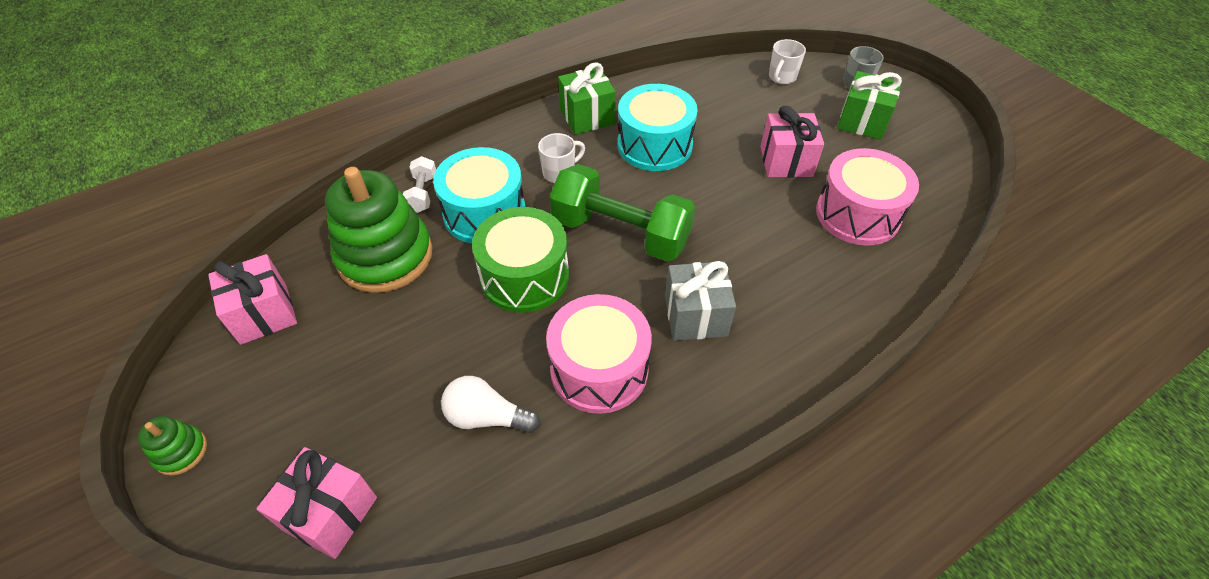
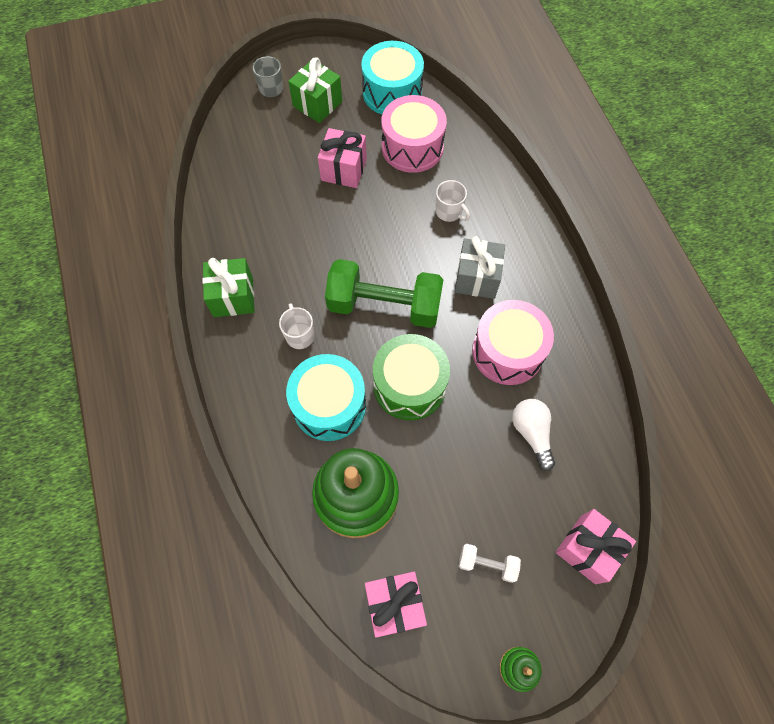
camera: 75 degrees left, 15 degrees up
(422, 194) = (287, 455): white dumbbell -> white dumbbell (487, 564)
(487, 417) = (532, 433): white light bulb -> white light bulb turned 135 degrees clockwise
(620, 233) = (384, 306): green dumbbell -> green dumbbell turned 60 degrees clockwise
(654, 145) = (291, 254): turquoise drum -> turquoise drum (392, 92)
(781, 77) = (241, 135): white mug -> white mug (449, 212)

